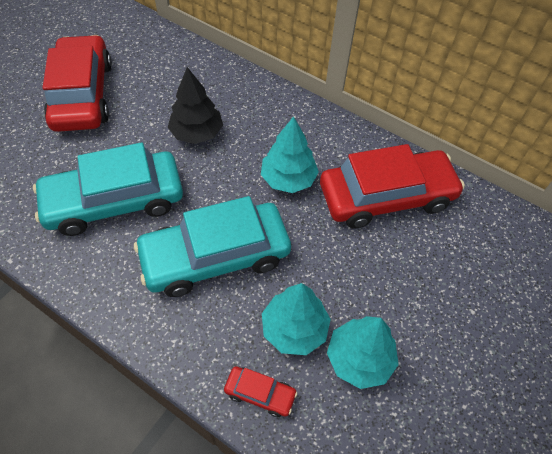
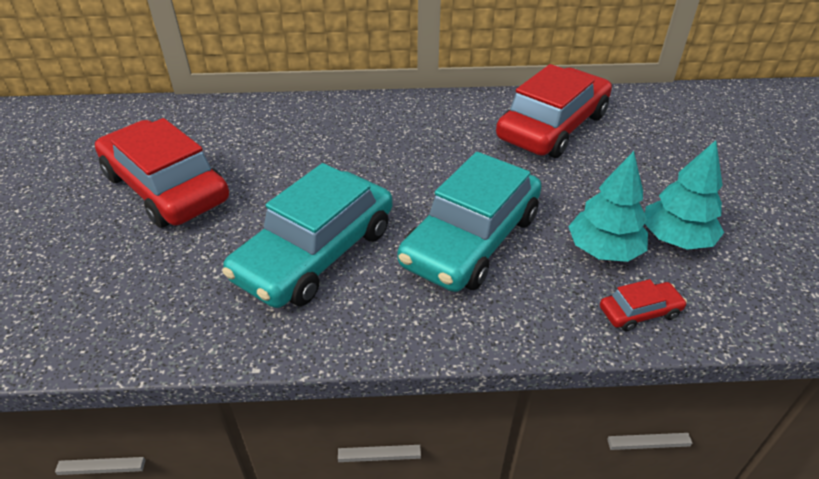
camera: 35 degrees left, 15 degrees down
(196, 133) = (333, 161): black tree -> none
(288, 179) = (461, 153): turquoise tree -> none

